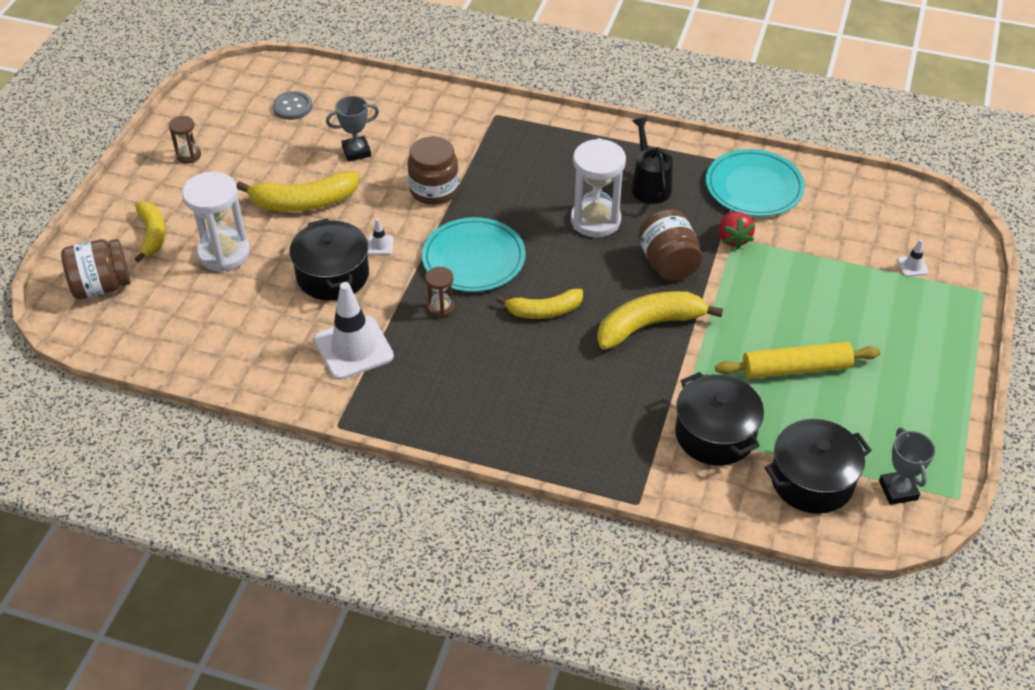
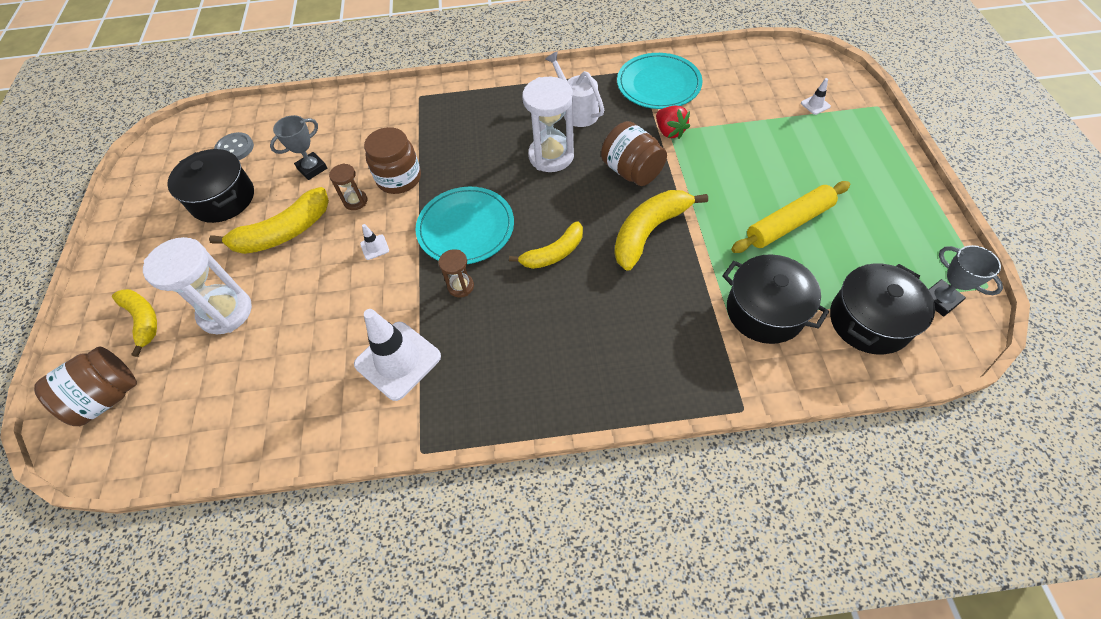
camera: 20 degrees left, 10 degrees up
(189, 155) = (151, 227): brown hourglass -> brown hourglass (355, 201)
(332, 275) = (343, 293): black pot -> black pot (223, 199)
(649, 185) = (577, 111): black watering can -> white watering can

